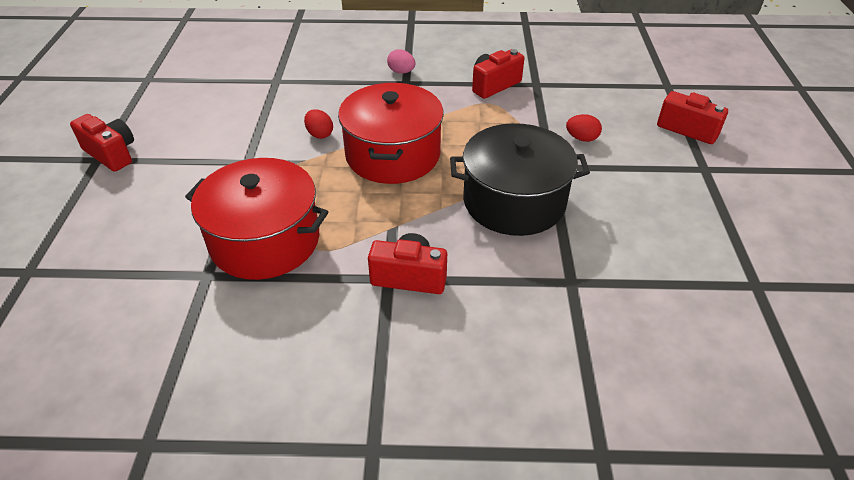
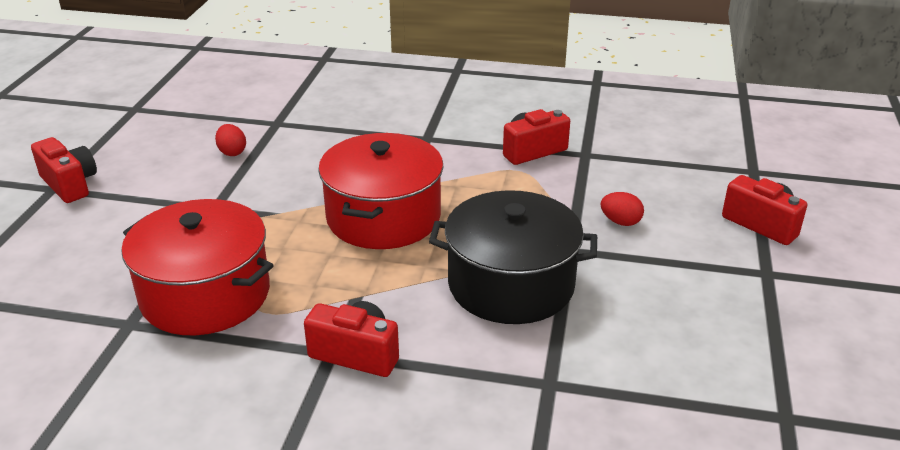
camera: 10 degrees right, 10 degrees down
(319, 134) = (306, 186): red egg -> red egg (232, 152)
(401, 72) = (425, 126): pink egg -> none

